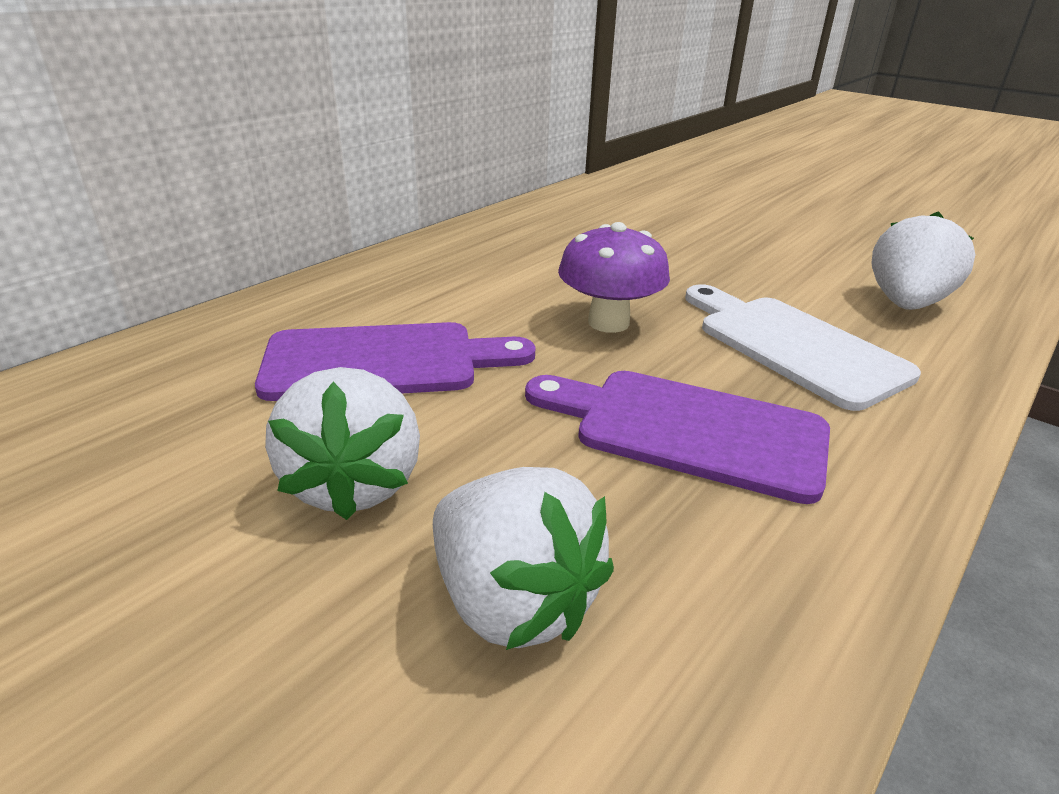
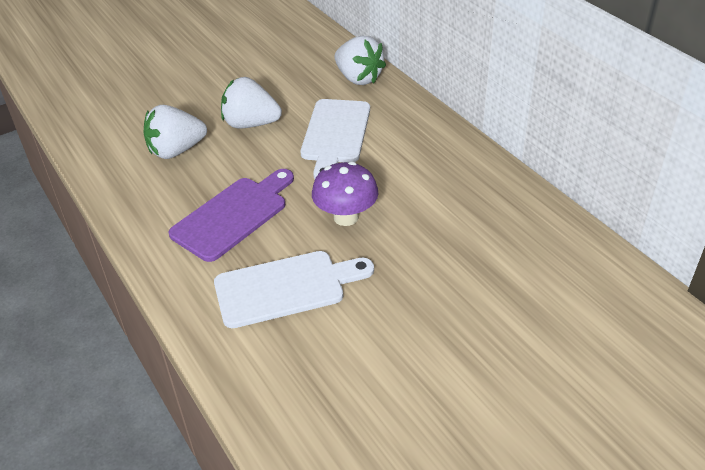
camera: 110 degrees right, 10 degrees up
(382, 362) = (335, 135): purple cutting board -> white cutting board
(905, 304) = (315, 385): white strawberry -> white strawberry (358, 78)

